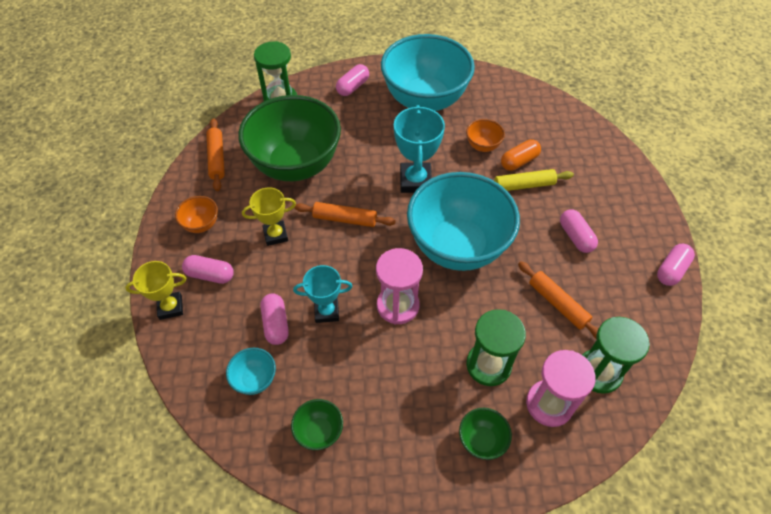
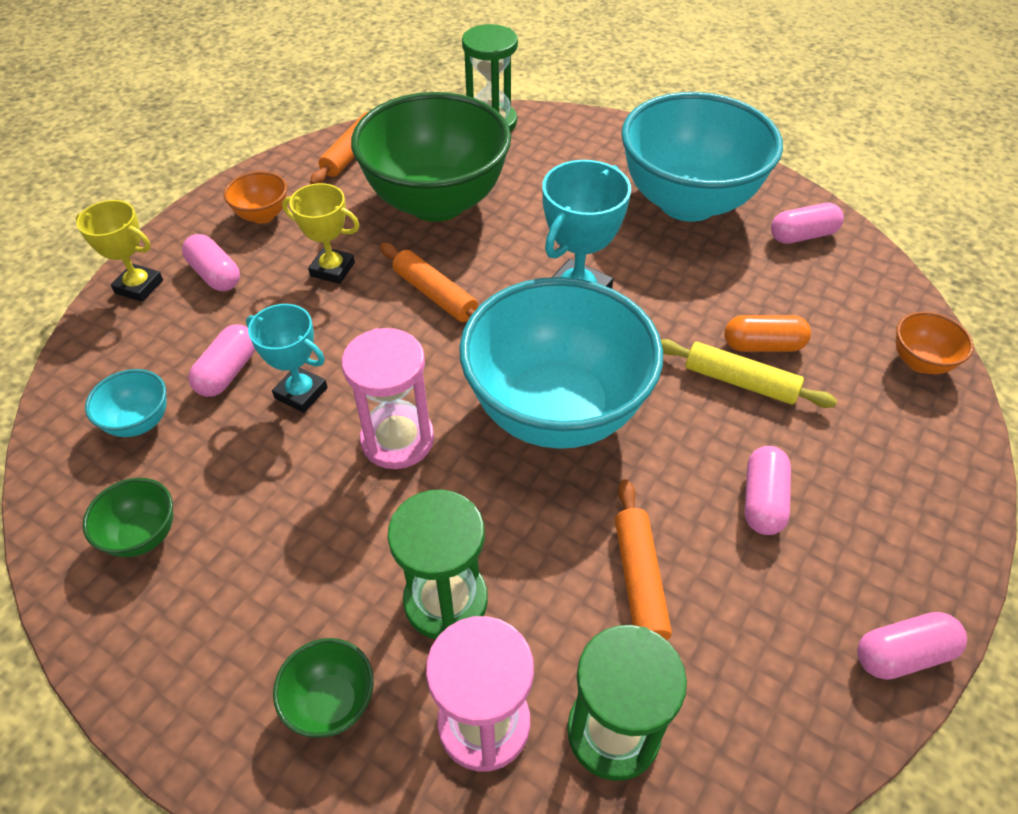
camera: 35 degrees right, 5 degrees down
(353, 87) = (600, 145): pink capsule -> pink capsule (802, 235)
(482, 146) = (722, 298): orange bowl -> orange bowl (920, 362)

